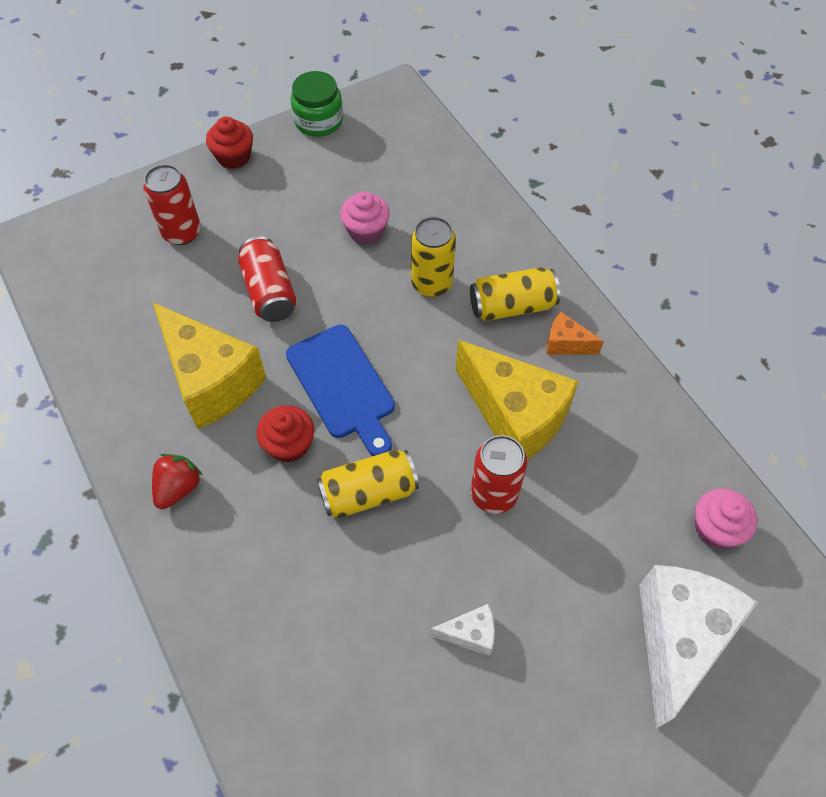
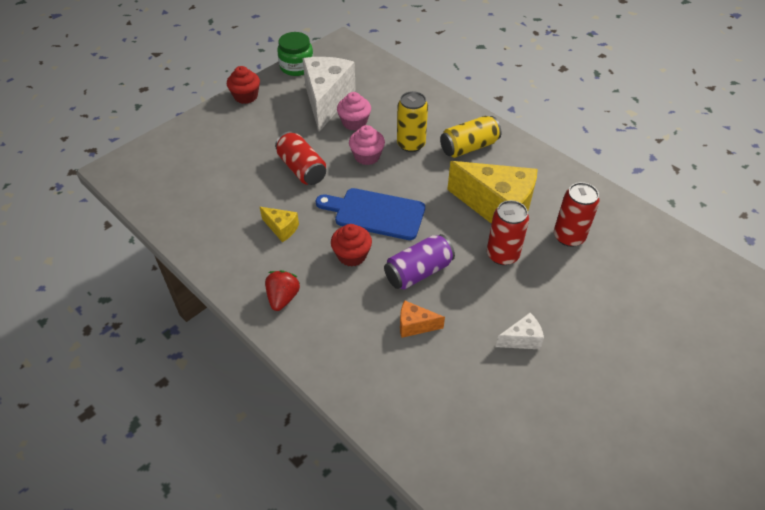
camera: 15 degrees left, 10 degrees down
(182, 232) = (226, 146): red can -> red can (569, 236)
(211, 380) = (281, 228): yellow cheese -> yellow cheese, size x0.45
(343, 386) = (375, 213): blue cutting board -> blue cutting board turned 150 degrees clockwise
(368, 492) = (418, 272): yellow can -> purple can
(566, 344) = (512, 161): orange cheese -> orange cheese (415, 325)
(677, 639) = (655, 310): white cheese -> white cheese (327, 101)
(715, 528) = (650, 243): pink cupcake -> pink cupcake (367, 156)

